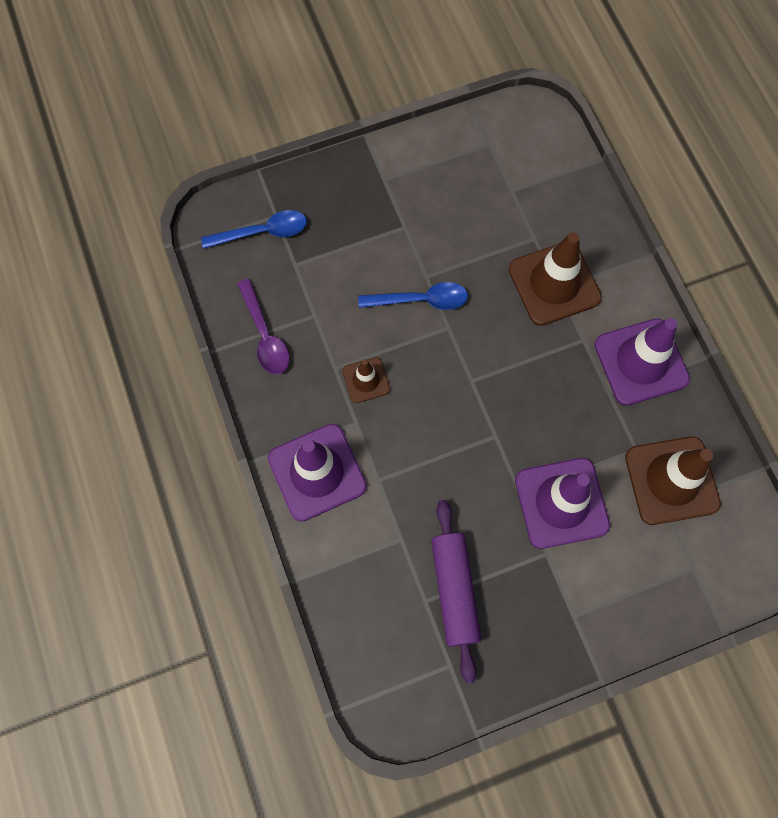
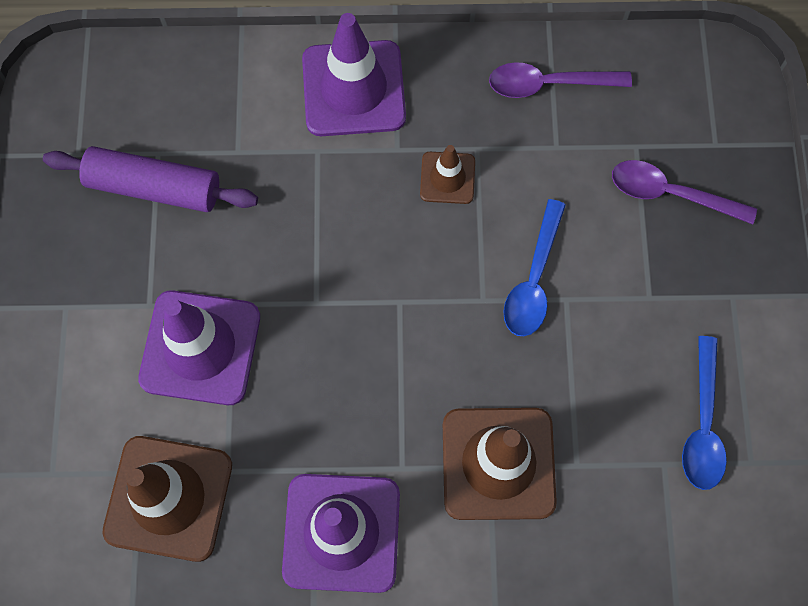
camera: 110 degrees right, 0 degrees up
(262, 232) = (695, 122): blue spoon -> blue spoon (702, 424)
(324, 233) = (670, 194): none -> purple spoon

